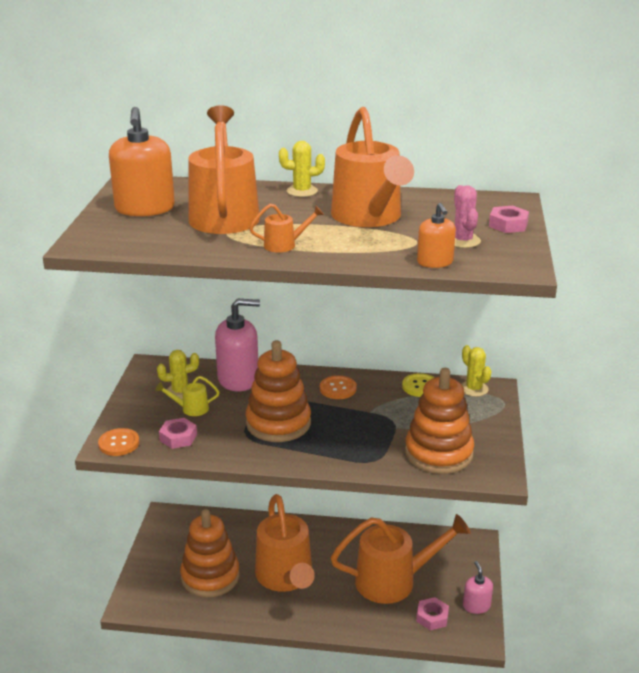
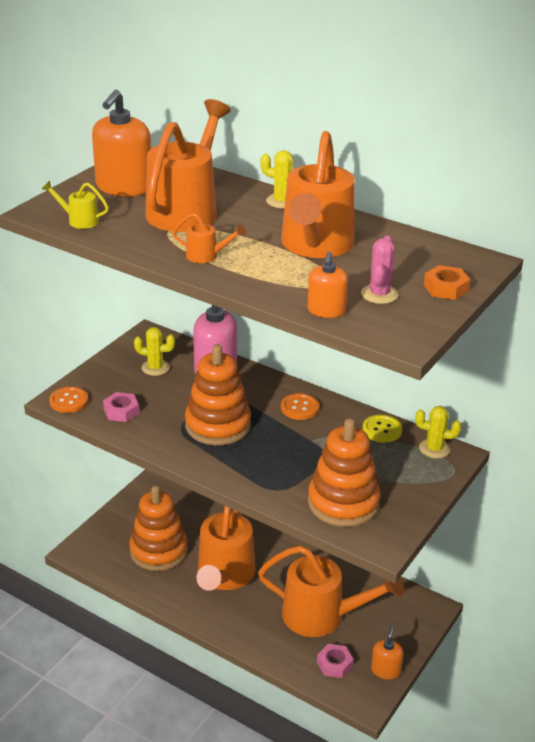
camera: 25 degrees right, 5 degrees up
(190, 409) = (152, 387): yellow watering can -> yellow watering can (79, 220)
(474, 389) = (434, 449): yellow cactus -> yellow cactus turned 75 degrees counterclockwise
(476, 606) = (385, 670): pink soap dispenser -> orange soap dispenser
(508, 225) = (446, 288): pink nut -> orange nut

